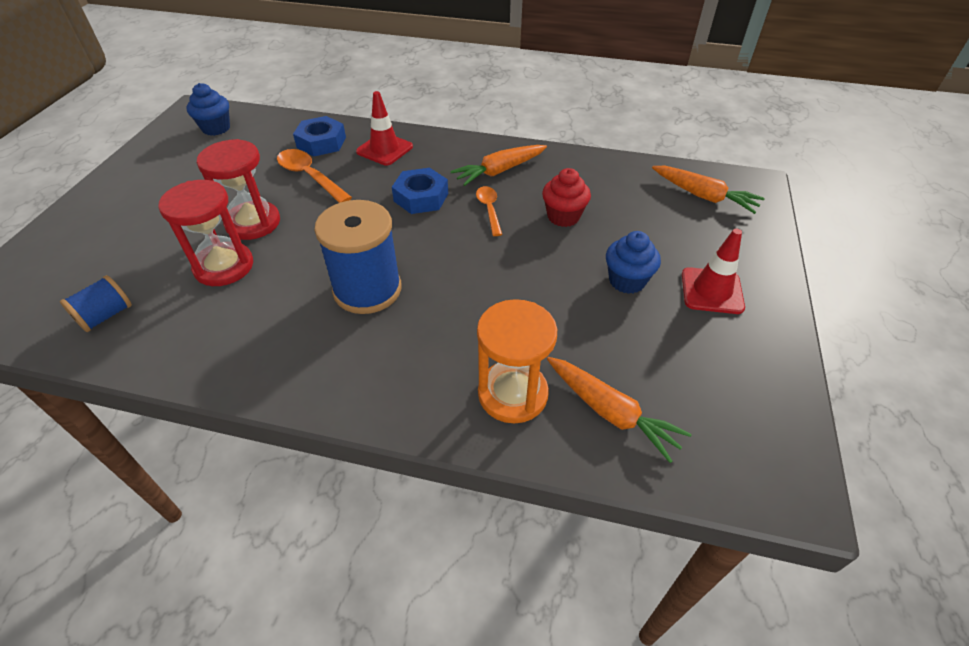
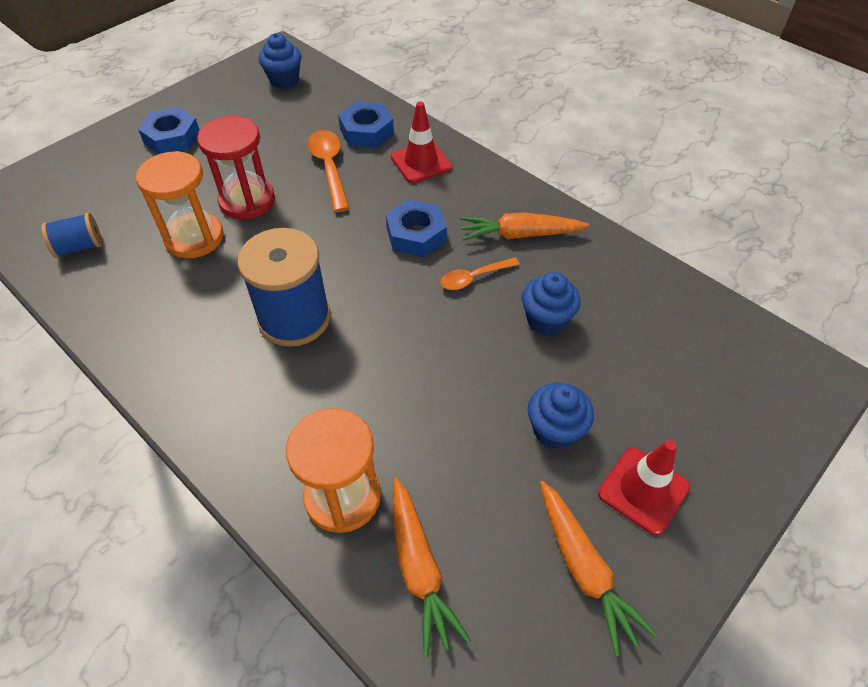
camera: 30 degrees right, 5 degrees up
(137, 200) = (172, 138): none -> blue nut
(224, 266) = (194, 238): red hourglass -> orange hourglass
(489, 209) = (473, 278): orange spoon -> orange spoon turned 135 degrees counterclockwise
(563, 216) = (546, 320): red cupcake -> blue cupcake
(703, 196) = (736, 365): orange carrot -> orange carrot (583, 569)

